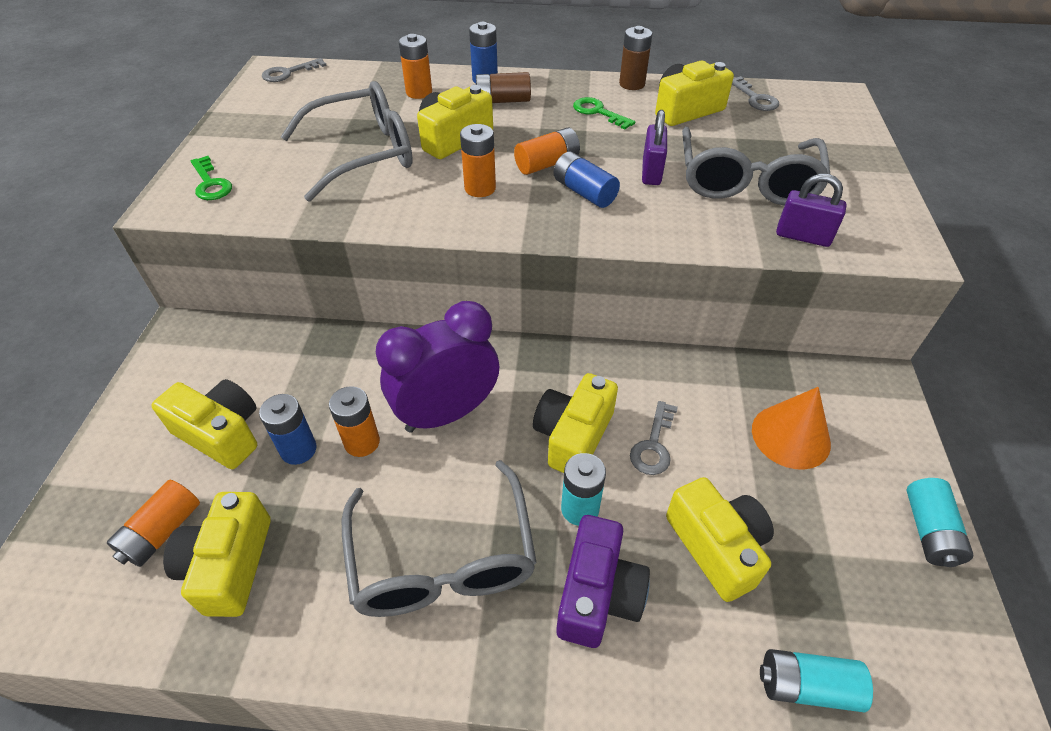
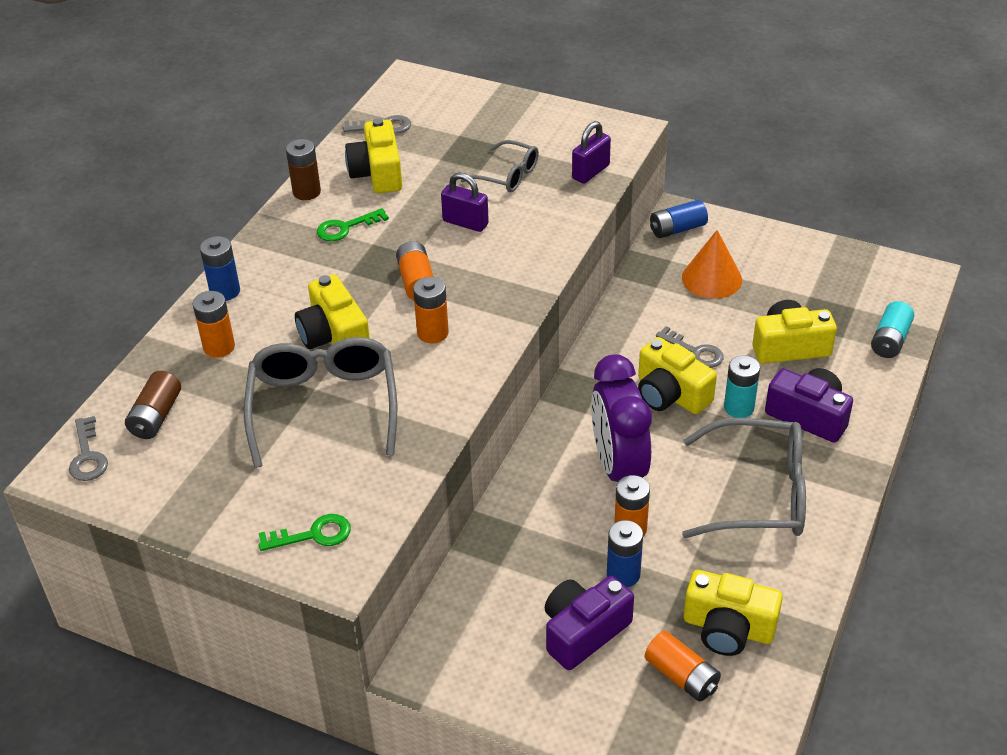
camera: 70 degrees left, 5 degrees down
(221, 434) = (583, 632): yellow camera -> purple camera
(502, 101) = (280, 287): brown battery -> brown battery (156, 416)
(584, 192) = (474, 269): blue battery -> blue battery (677, 229)
(746, 182) = (508, 175): grey glasses -> grey glasses, size x0.56
(929, 531) = (805, 247): turquoise battery -> none

